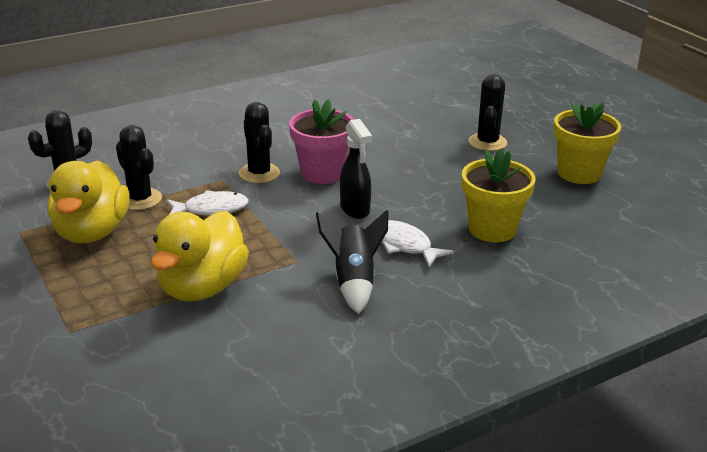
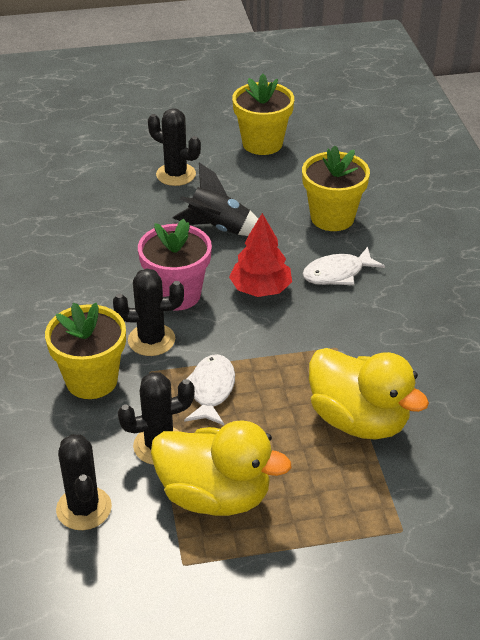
camera: 70 degrees left, 10 degrees up
(201, 159) = (91, 380): none -> yellow flower pot
(354, 282) = (384, 318): black rocket -> black rocket (218, 228)
(355, 209) = (261, 289): black spray bottle -> red tree

